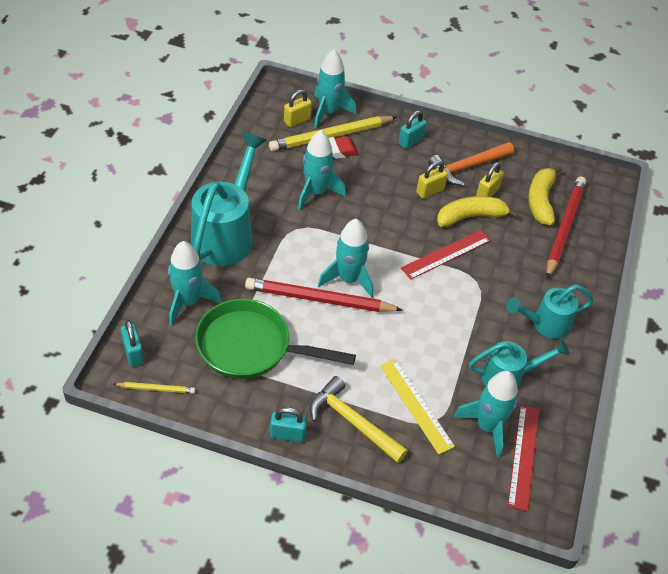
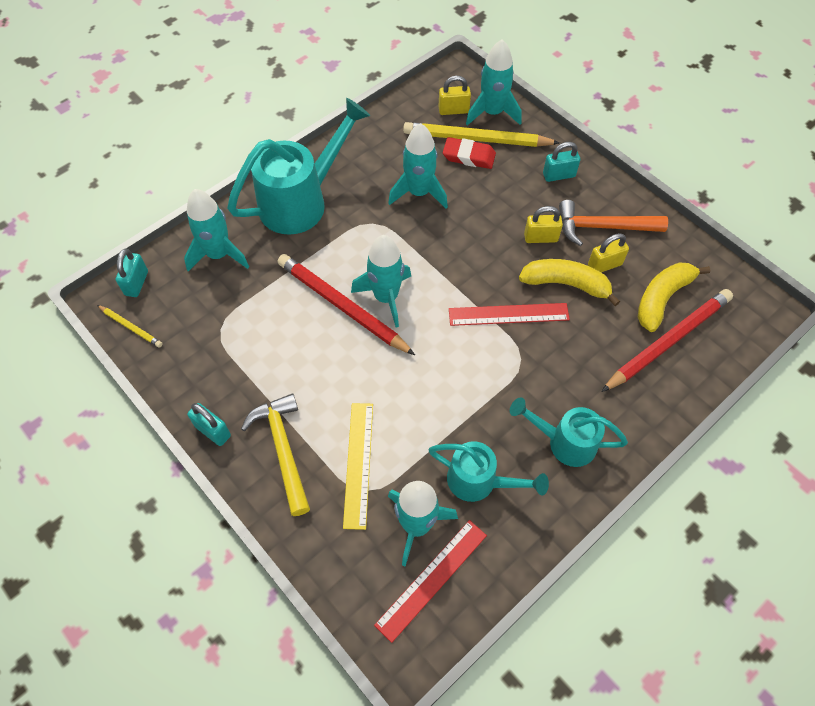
camera: 35 degrees right, 10 degrees up
(251, 347) = (243, 326): green pan -> none

